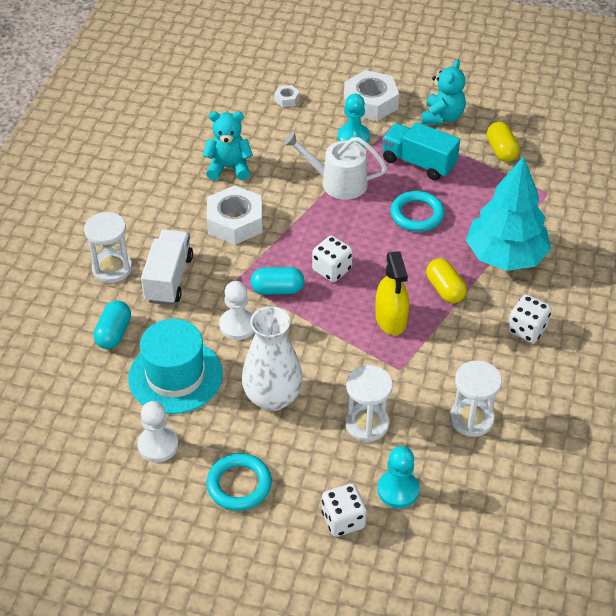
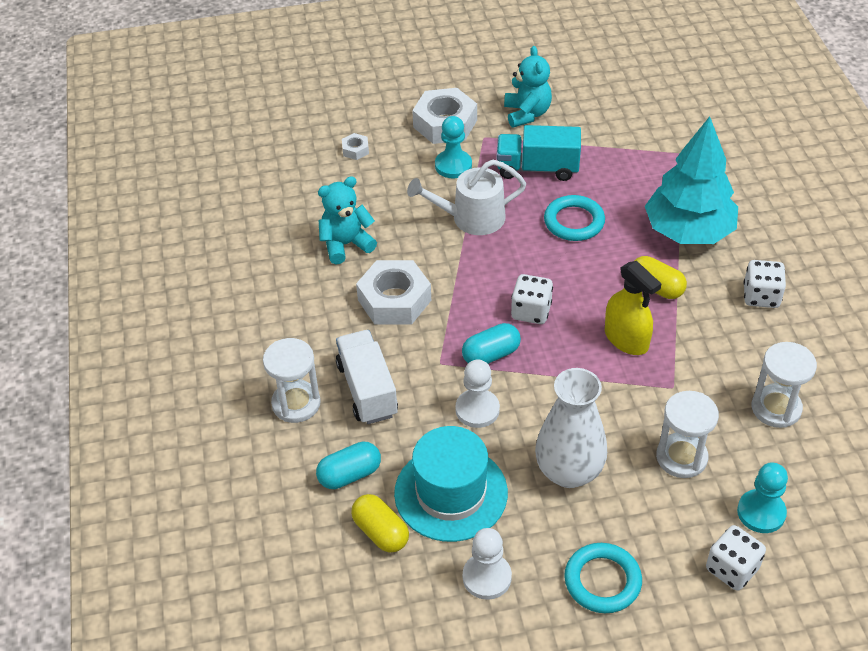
camera: 25 degrees left, 0 degrees up
(114, 333) = (349, 474): turquoise capsule -> turquoise capsule turned 75 degrees clockwise
(501, 150) = (608, 127): yellow capsule -> yellow capsule (381, 532)

